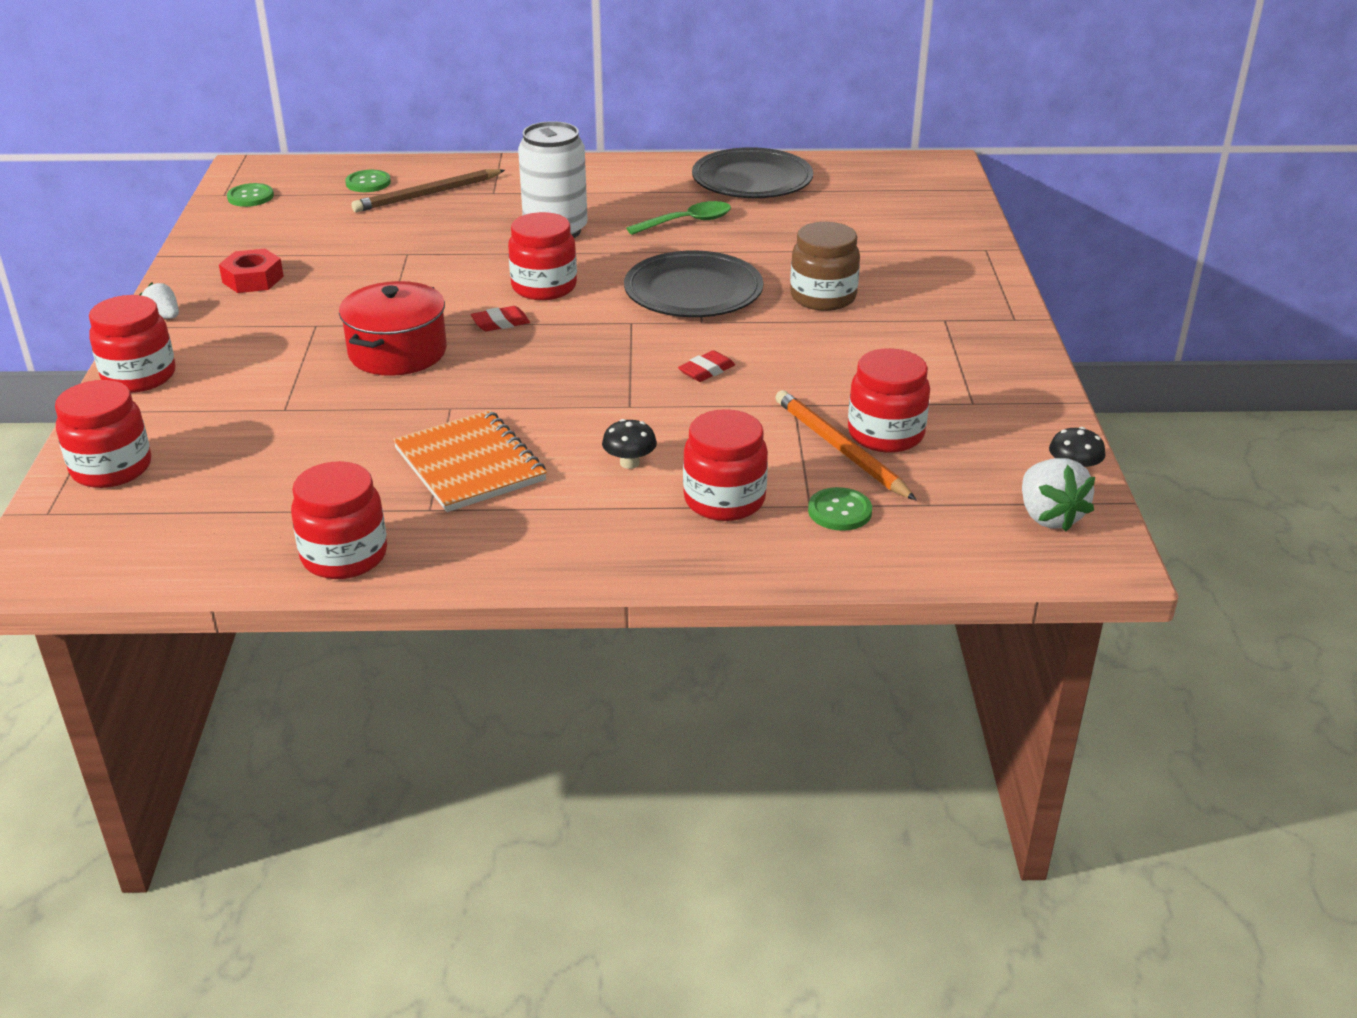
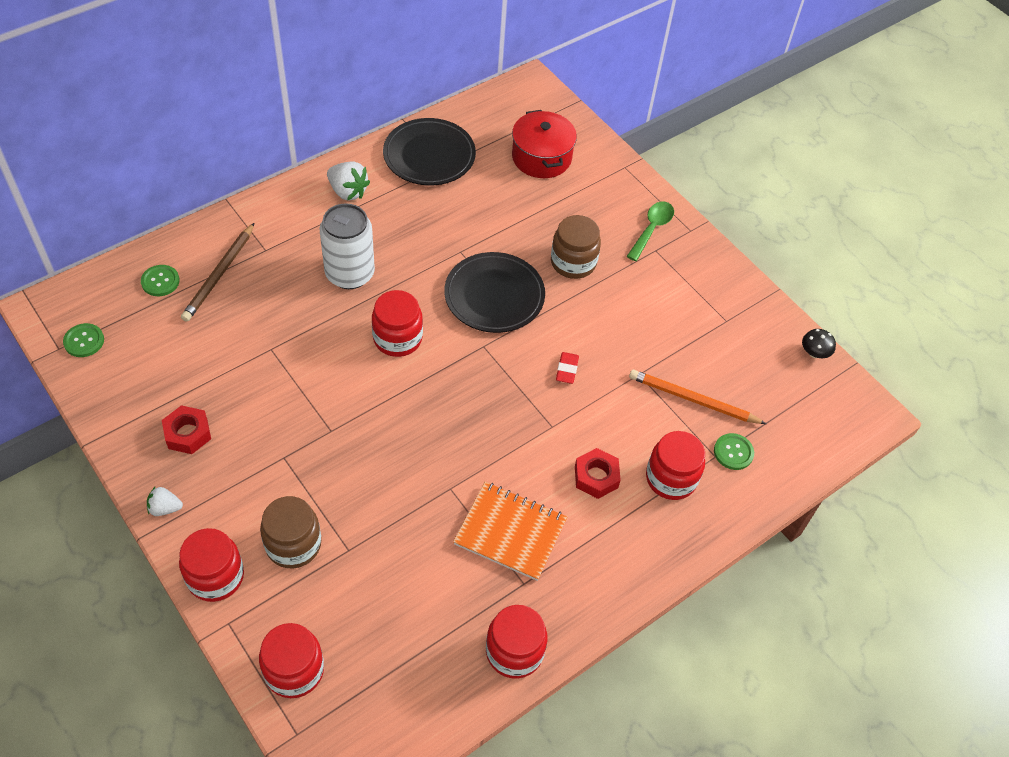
camera: 40 degrees left, 20 degrees up
(239, 384) = (293, 544): none -> brown jar
(397, 352) = (366, 454): red pot -> red pot (541, 157)
(500, 323) = (404, 390): red eraser -> none
(629, 463) = (596, 477): black mushroom -> red nut
(687, 222) = (427, 222): green spoon -> green spoon (652, 229)
(885, 434) = (705, 374): red jar -> none
(1049, 516) = (829, 397): white strawberry -> white strawberry (348, 191)

